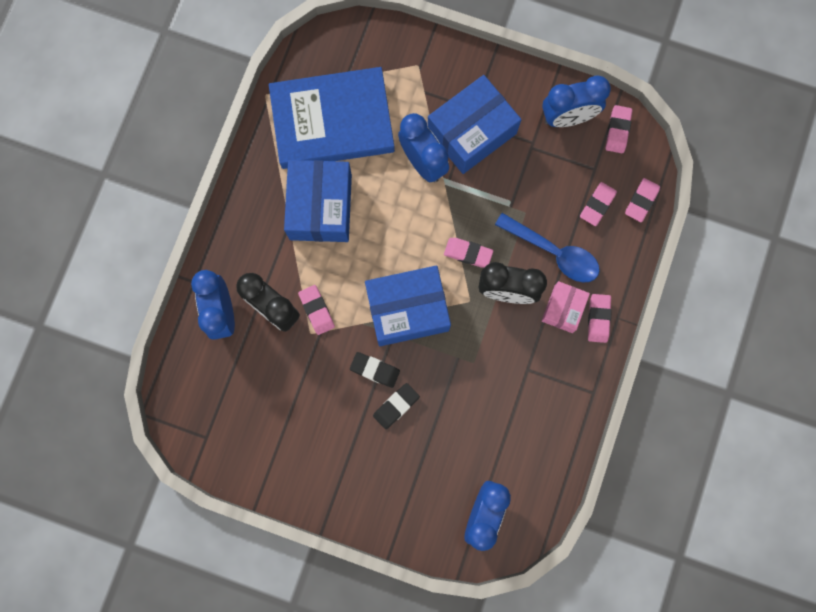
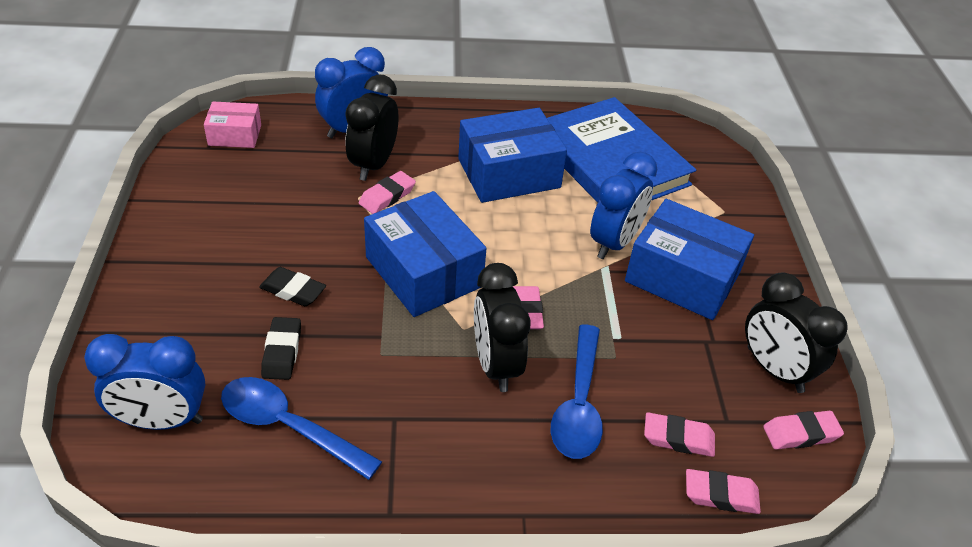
camera: 65 degrees right, 35 degrees down
(375, 370) = (333, 260): black eraser -> black eraser (282, 352)
(513, 436) = (288, 427): none -> blue spoon
(563, 309) = (503, 438): pink box -> pink box (235, 135)
(568, 117) = (774, 369): blue clock -> black clock
(598, 319) = (509, 488): pink eraser -> none

